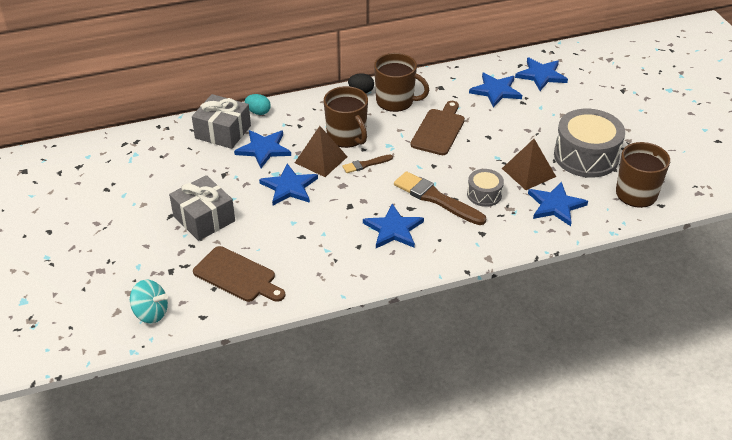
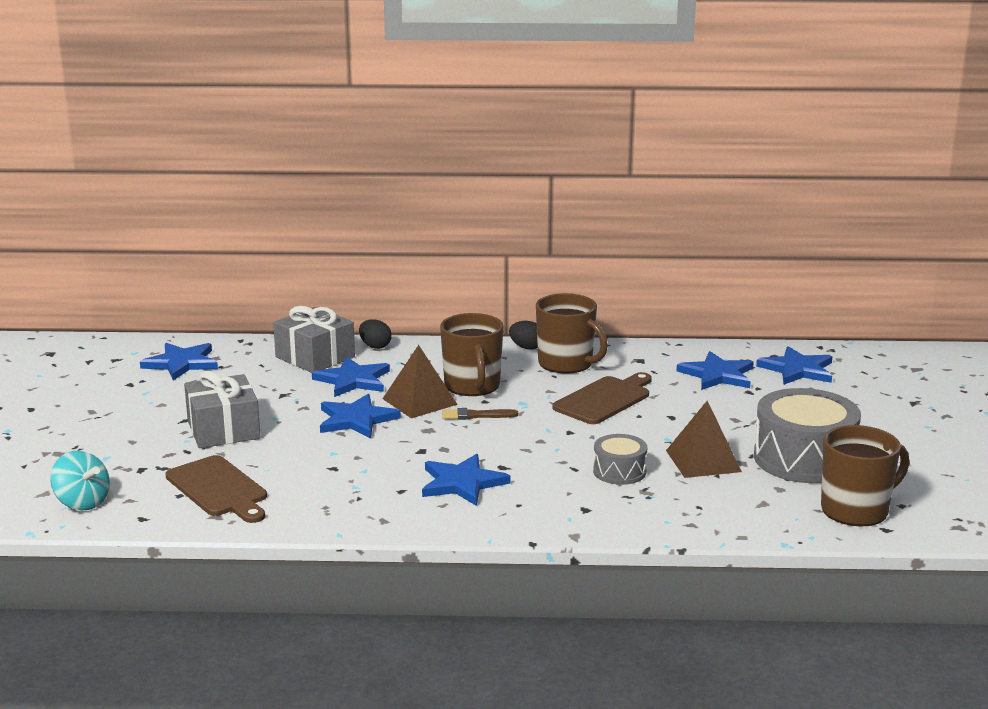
camera: 20 degrees right, 20 degrees down
(258, 112) = (375, 346): turquoise egg -> black egg
(436, 198) = (546, 464): brown brush -> none
(555, 205) = (717, 501): blue star -> blue star (181, 363)

